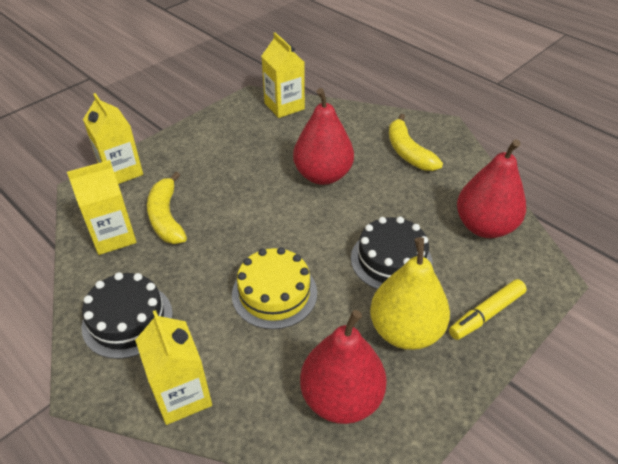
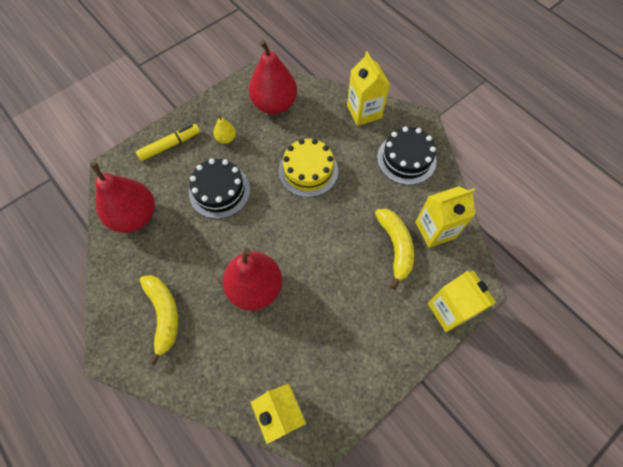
camera: 175 degrees left, 20 degrees up
(405, 331) = (226, 138): yellow pear -> yellow pear, size x0.45

